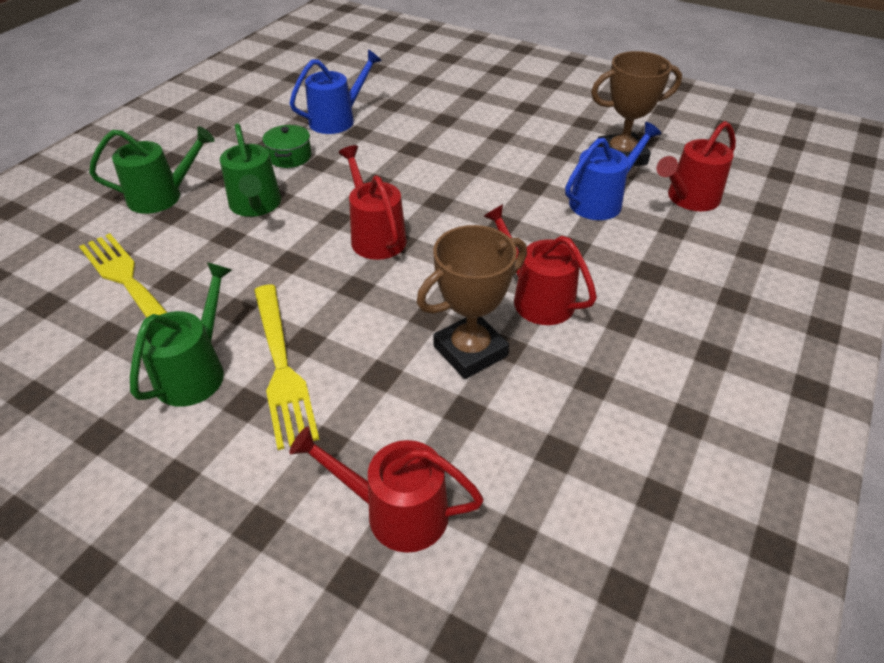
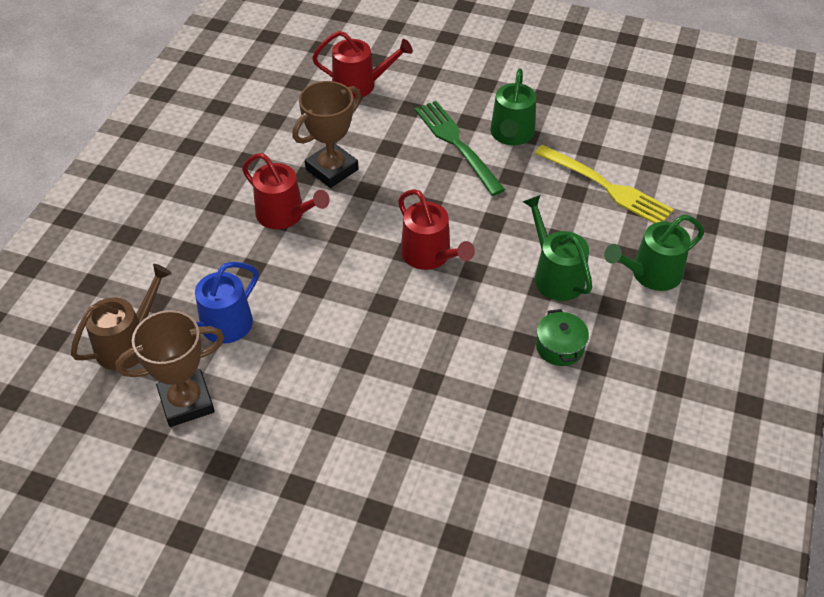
camera: 170 degrees right, 5 degrees up
(282, 367) = (456, 144): yellow fork -> green fork
(337, 120) = (537, 422): blue watering can -> none
(689, 199) = (128, 343): red watering can -> brown watering can

